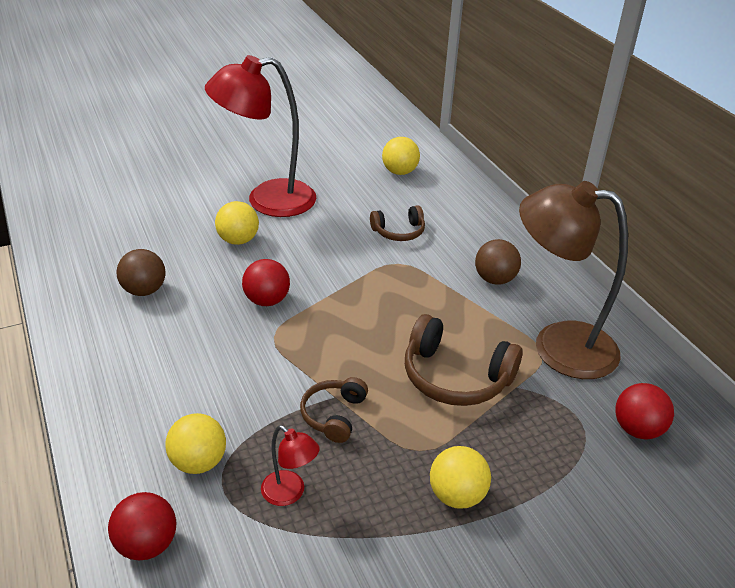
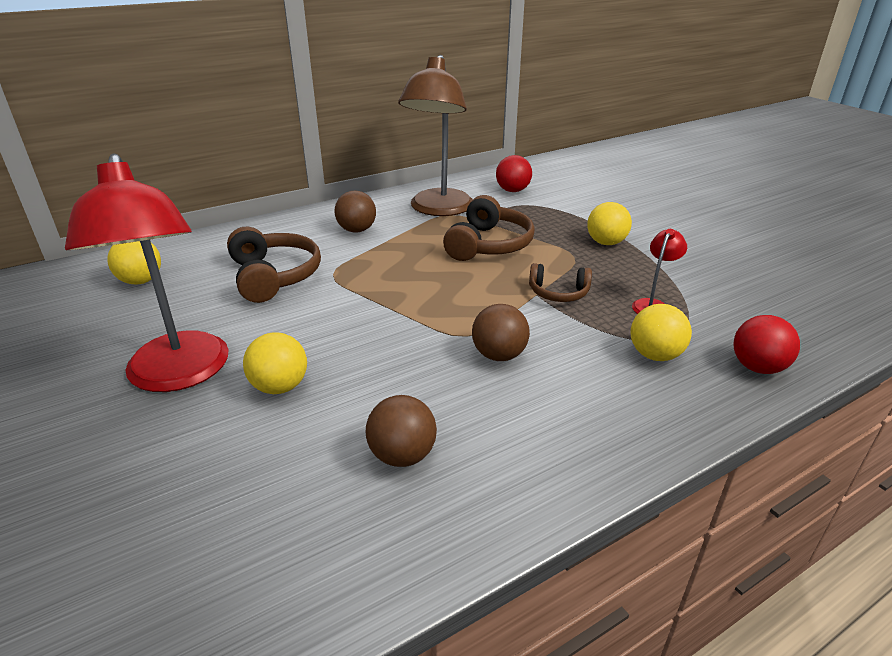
camera: 95 degrees left, 5 degrees down
(237, 352) = (499, 355): none -> brown ball
(267, 300) = (407, 347): red ball -> none
(399, 232) = (274, 276): brown headphones -> brown headphones, size x1.68

